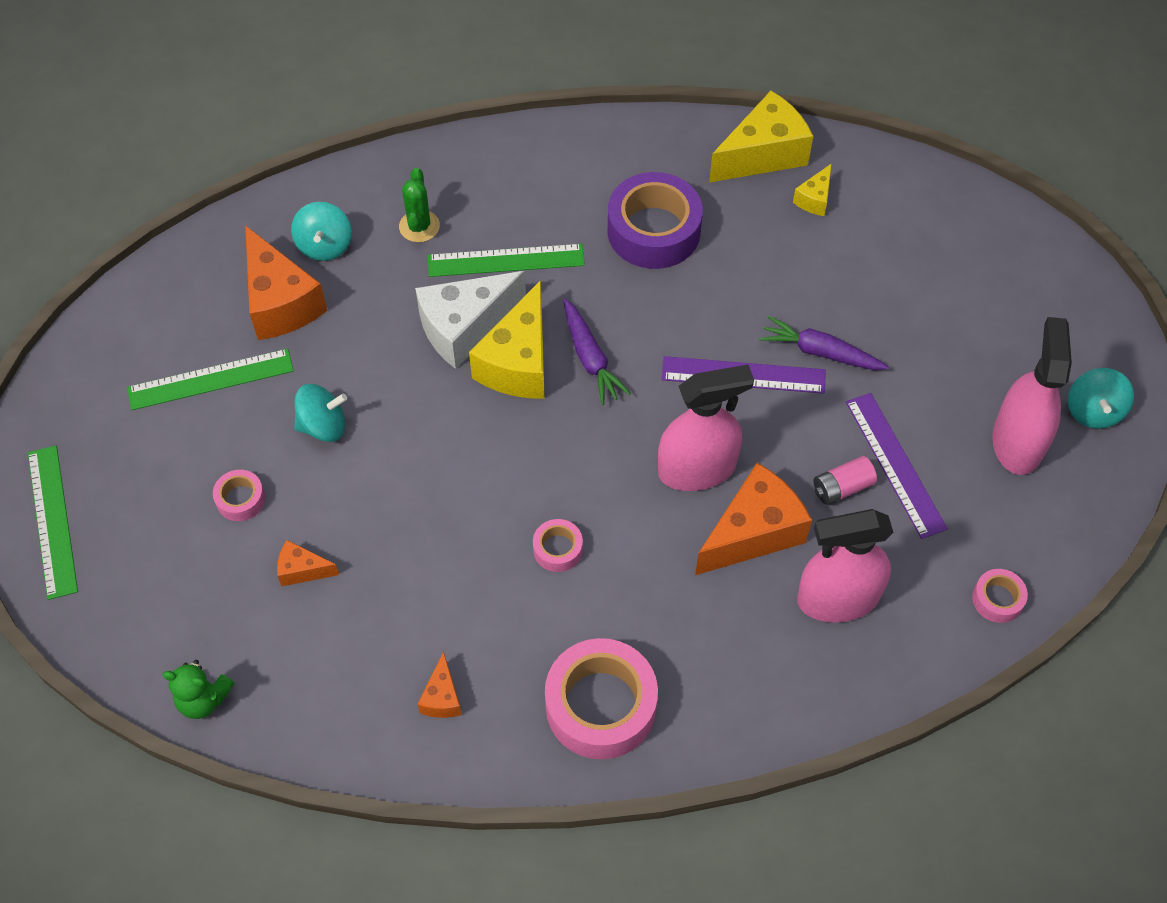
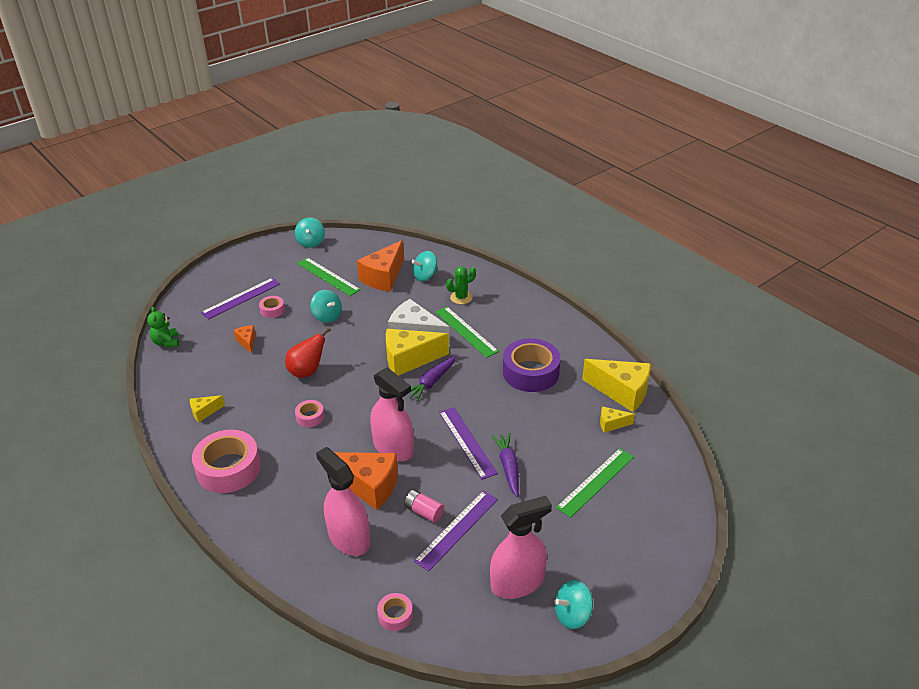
camera: 60 degrees right, 20 degrees down
(53, 521) = (229, 268): green ruler -> green ruler (596, 482)
(83, 363) = (311, 242): none -> turquoise spinning top
(165, 535) = (241, 298): none -> purple ruler
(442, 697) = (204, 412): orange cheese -> yellow cheese
(445, 511) = (307, 371): none -> red pear

